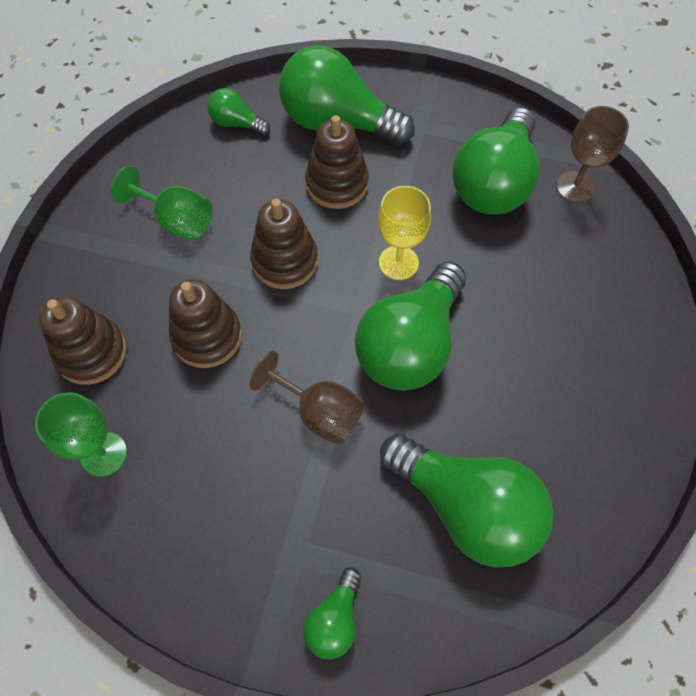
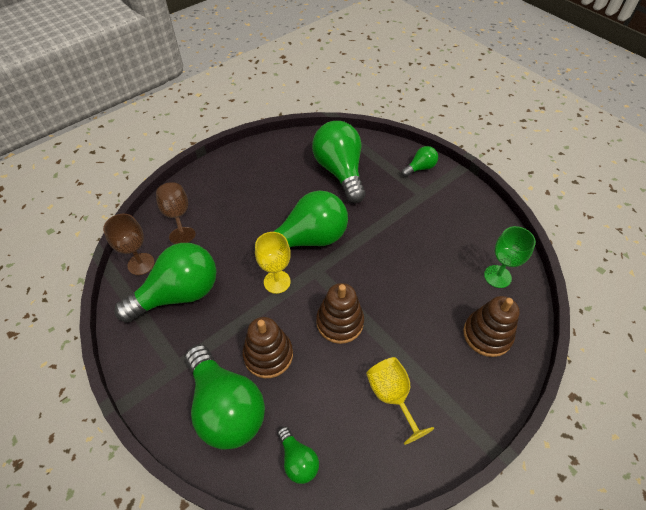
camera: 145 degrees left, 10 degrees down
(177, 220) = (392, 396): green goblet -> yellow goblet
(207, 336) = (413, 304): brown stacking toy -> none
(319, 412) = (376, 236): brown goblet -> brown goblet (177, 216)

